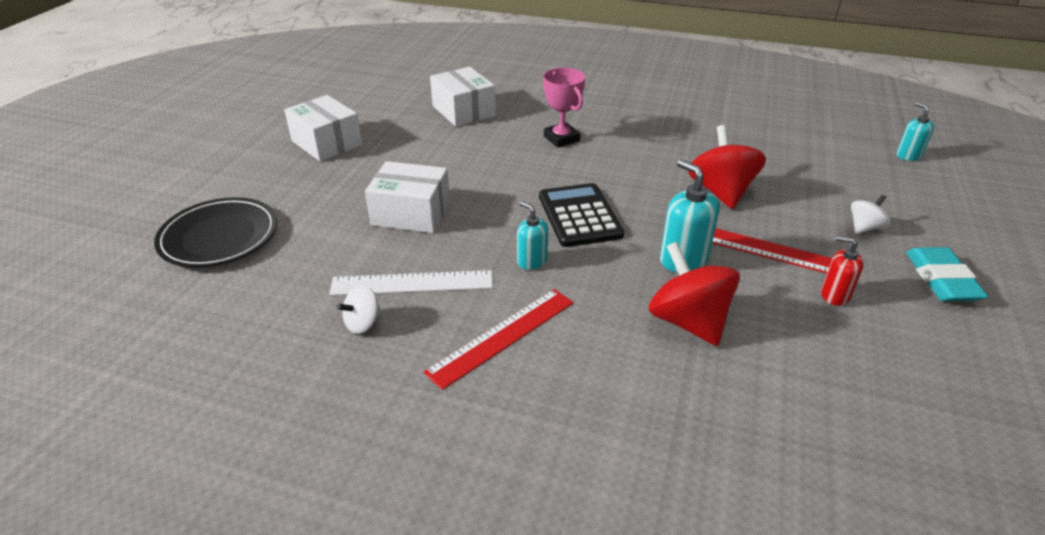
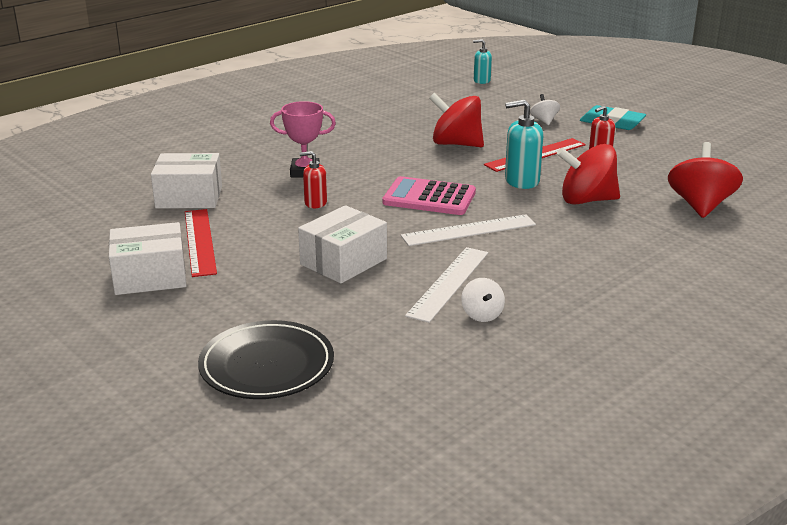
camera: 60 degrees left, 10 degrees down
(502, 336) = (547, 264): red ruler -> red ruler (200, 241)
(507, 163) = (315, 203): none -> red soap dispenser
(532, 261) = (469, 230): turquoise soap dispenser -> white ruler
(579, 216) = (429, 198): black calculator -> pink calculator
(786, 431) = (700, 206): none -> red spinning top

